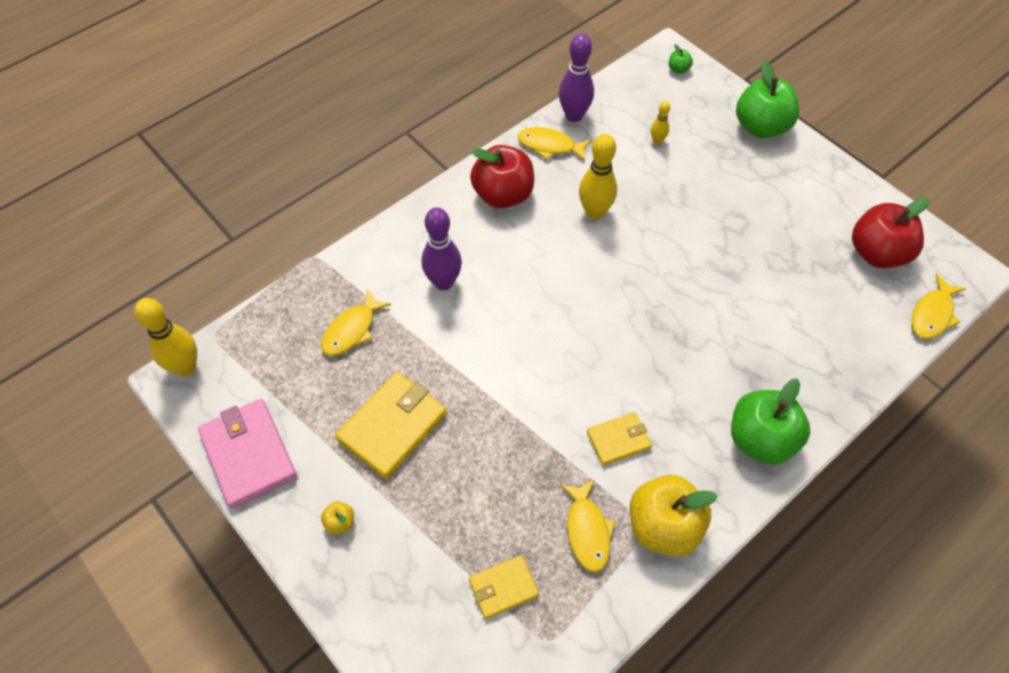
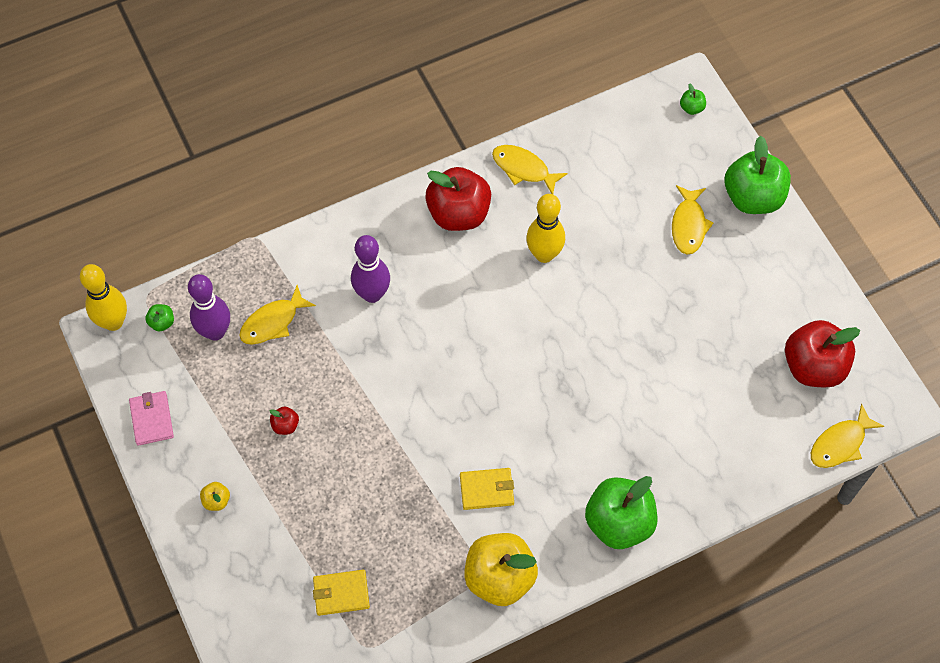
camera: 15 degrees right, 5 degrees up
(237, 356) = (162, 322): none -> green apple
(248, 454) = (152, 419): pink wallet -> pink wallet, size x0.58
(392, 426) = (285, 425): yellow wallet -> red apple
(574, 116) = (560, 139): purple bowling pin -> purple bowling pin (215, 332)
(587, 531) = (430, 564): yellow fish -> yellow fish (688, 225)
(657, 141) = (637, 189): yellow bowling pin -> none

